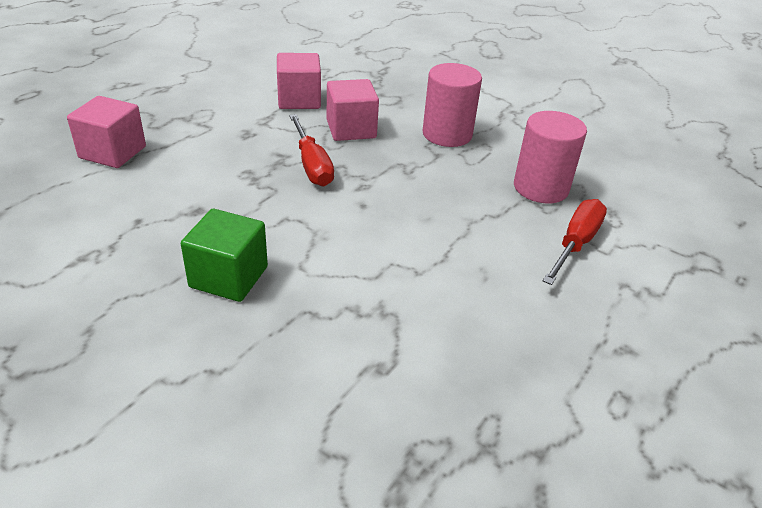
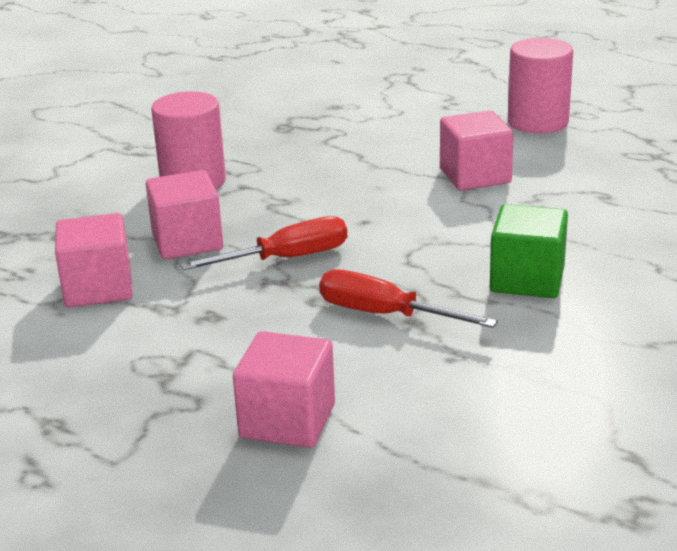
camera: 90 degrees left, 10 degrees down
(442, 279) = (475, 176): none -> pink cube
(541, 188) = (302, 134): pink cylinder -> pink cylinder (538, 122)
(575, 243) = (394, 122): red screwdriver -> red screwdriver (384, 314)

